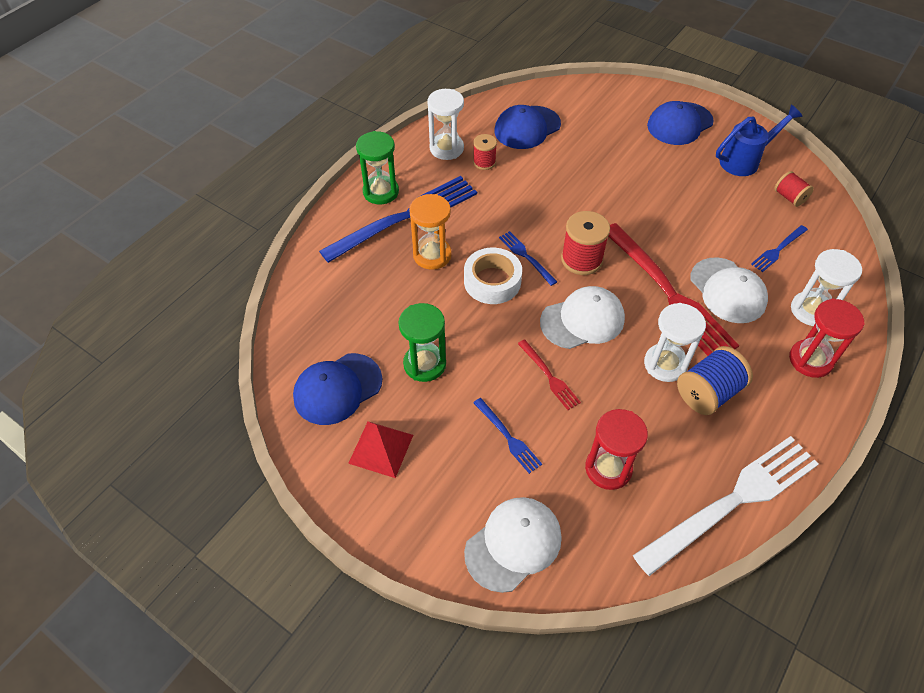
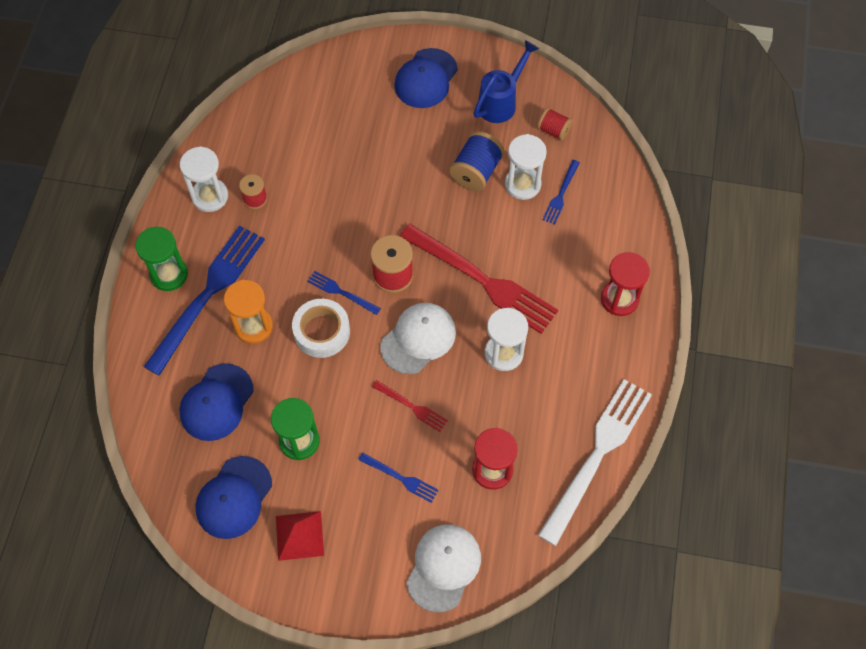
camera: 25 degrees left, 10 degrees up
(527, 128) = (279, 139): blue cap -> blue cap (216, 402)
(708, 392) = (547, 366): blue spool -> blue spool (476, 172)
(727, 290) = (531, 256): white cap -> none
(811, 310) = (606, 248): white hourglass -> white hourglass (522, 184)

